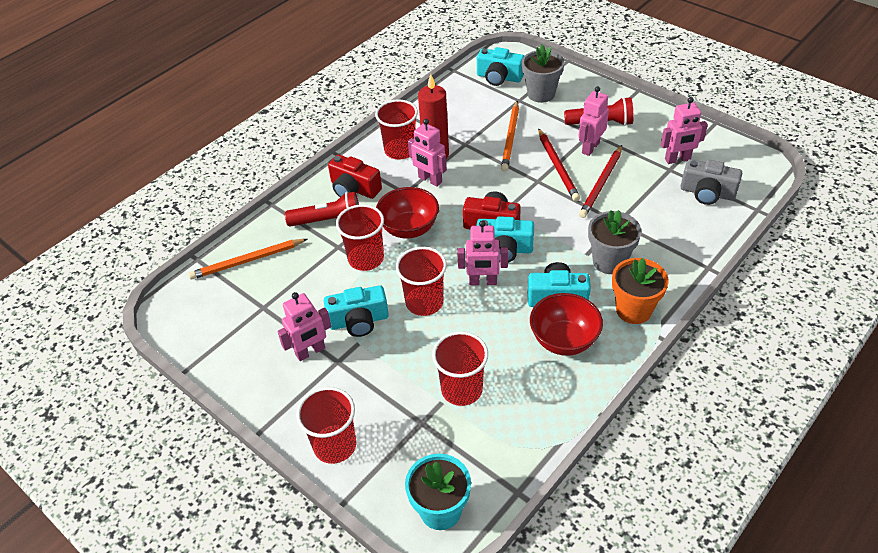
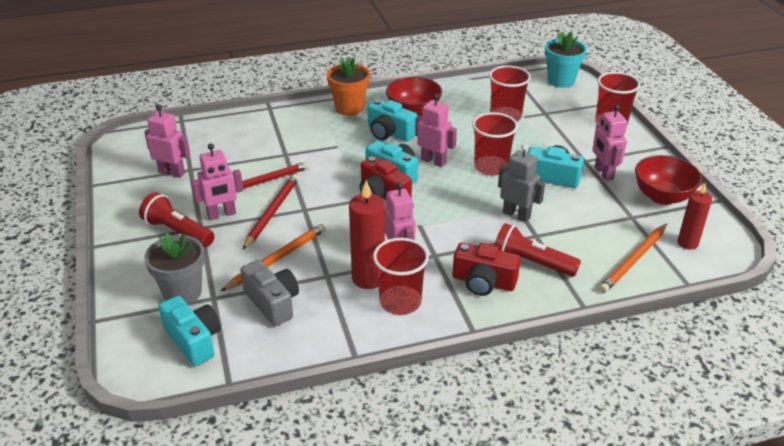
camera: 150 degrees left, 10 degrees down
(205, 301) = (687, 243): none -> red candle
(247, 261) = (634, 260): orange pencil -> orange pencil turned 120 degrees clockwise
(310, 352) = (603, 173): pink robot -> pink robot turned 105 degrees counterclockwise
(354, 189) = (483, 282): red camera -> red camera turned 135 degrees clockwise
(366, 258) = (516, 215): red cup -> grey robot
(409, 228) = (458, 222): red bowl -> red bowl (662, 197)
(609, 261) = (327, 135): grey flower pot -> none
(707, 193) = (194, 143): grey camera -> grey camera (272, 303)

